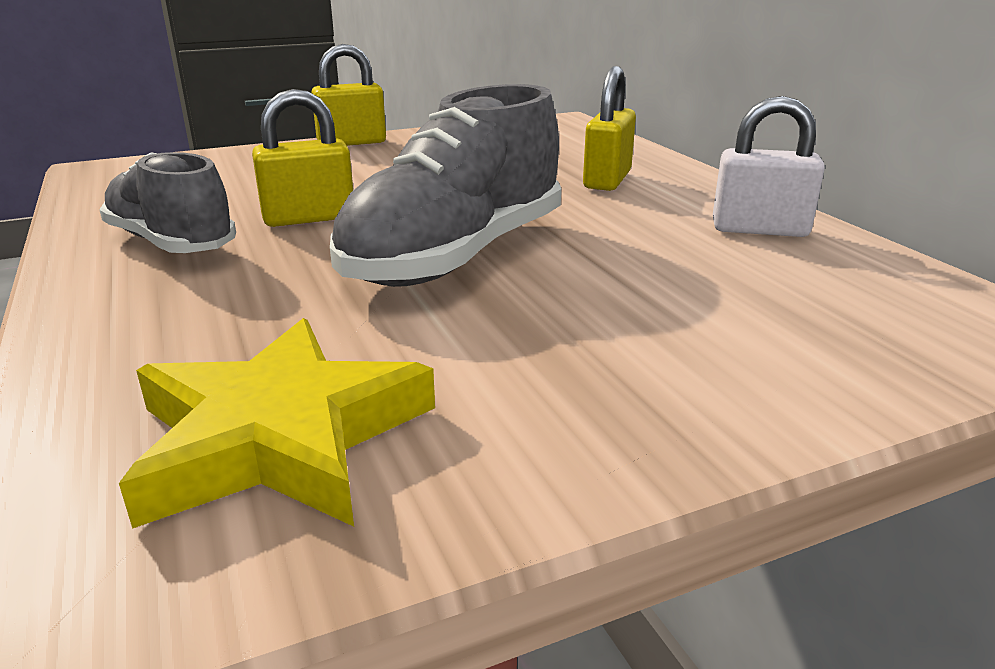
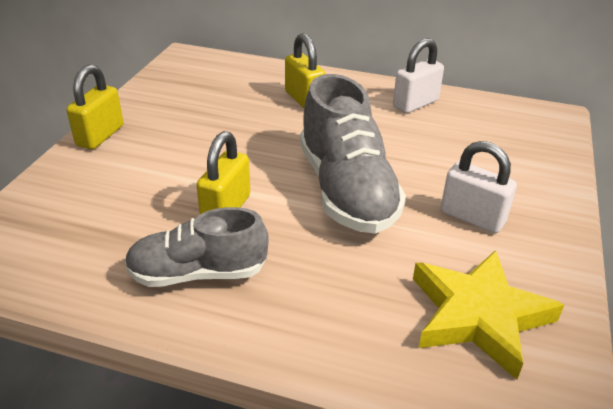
camera: 50 degrees left, 10 degrees up
(545, 353) = (472, 217): none -> white padlock

